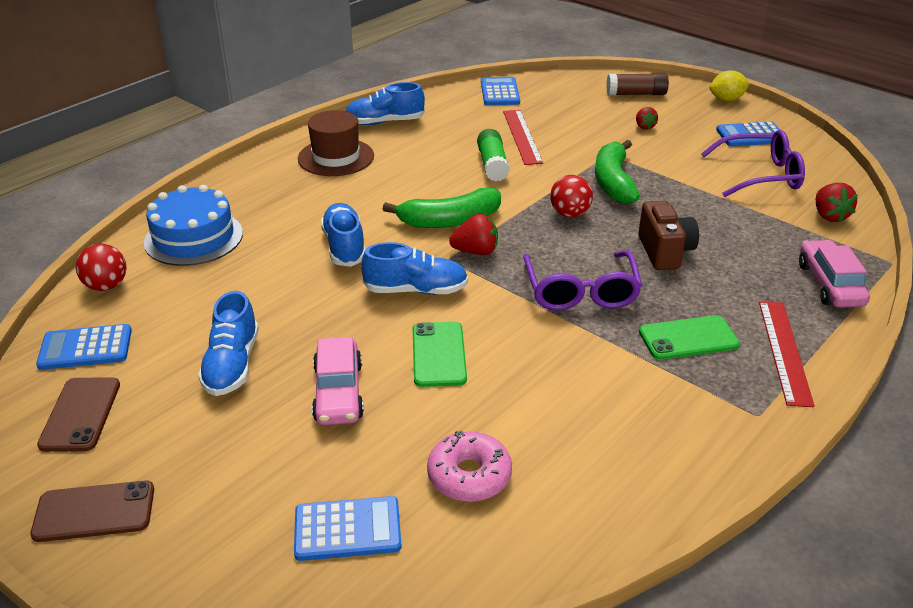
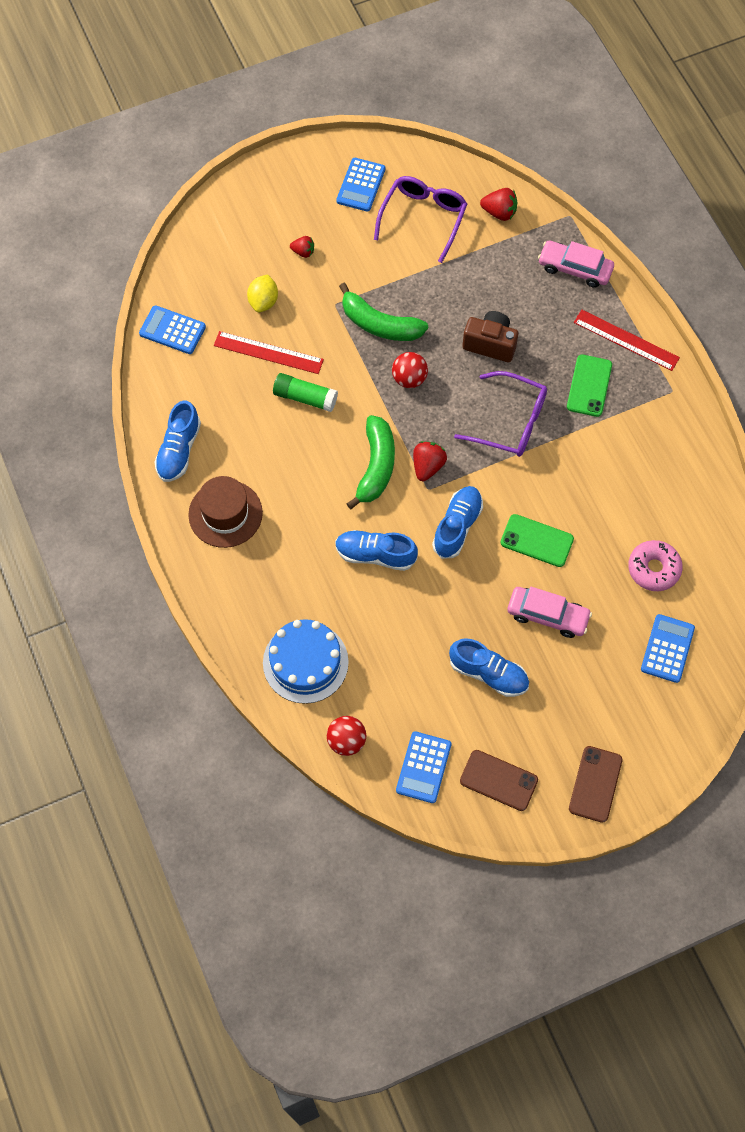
camera: 65 degrees left, 30 degrees up
(636, 94) = (240, 224): brown glue stick -> none
(726, 99) = (290, 162): yellow lemon -> yellow lemon (263, 301)

